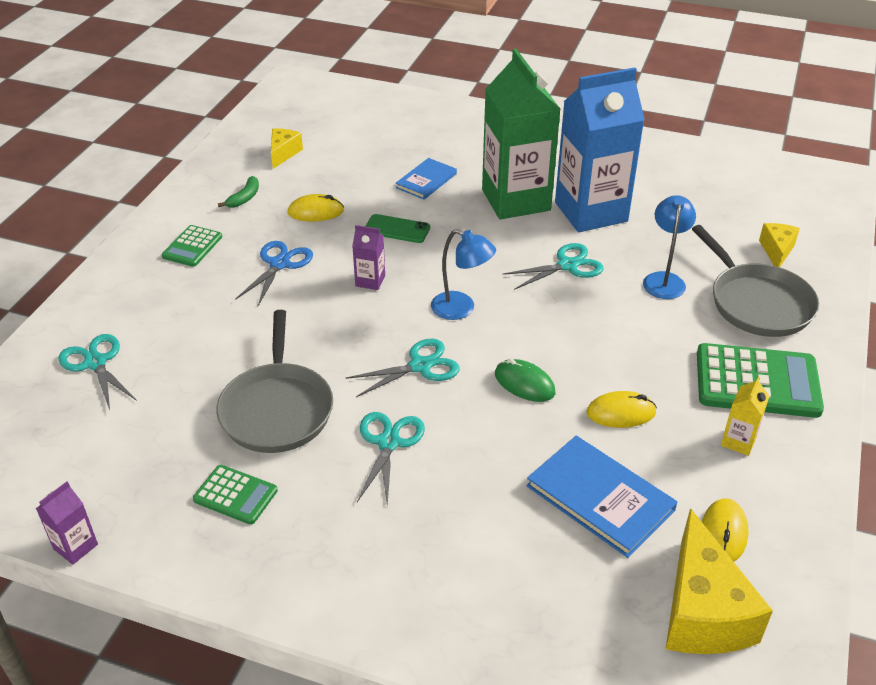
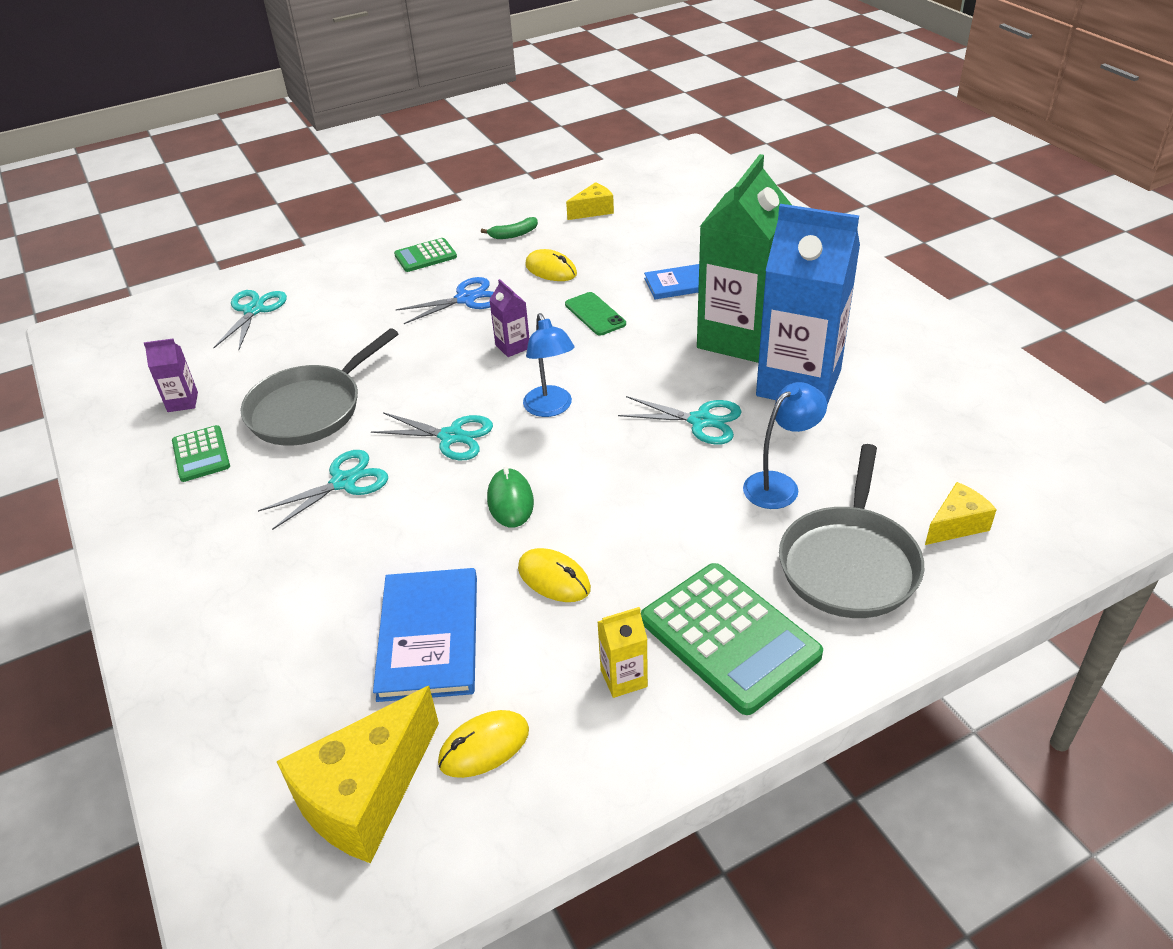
camera: 45 degrees right, 0 degrees up
(75, 546) = (79, 428): purple carton -> purple carton (182, 402)

